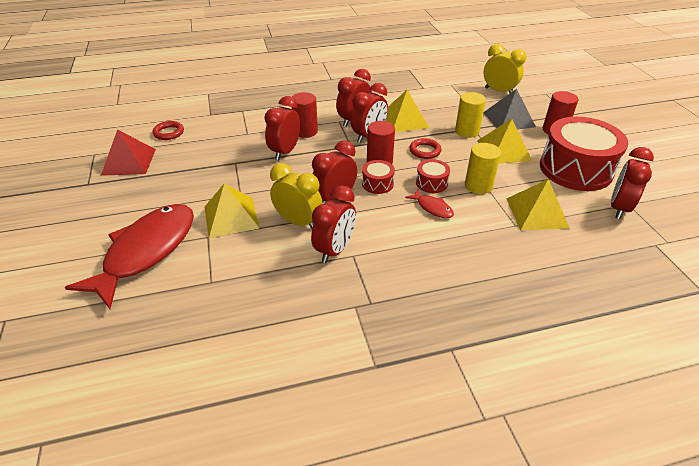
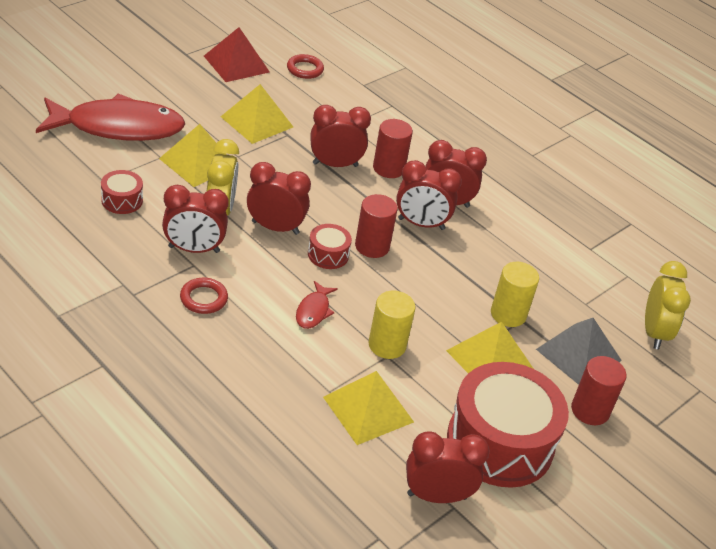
camera: 55 degrees right, 0 degrees up
(404, 120) = (486, 247): yellow pyramid -> yellow pyramid (257, 121)
(425, 151) = (428, 282): red ring -> red ring (203, 298)
(431, 183) = (362, 301): red drum -> red drum (122, 200)

